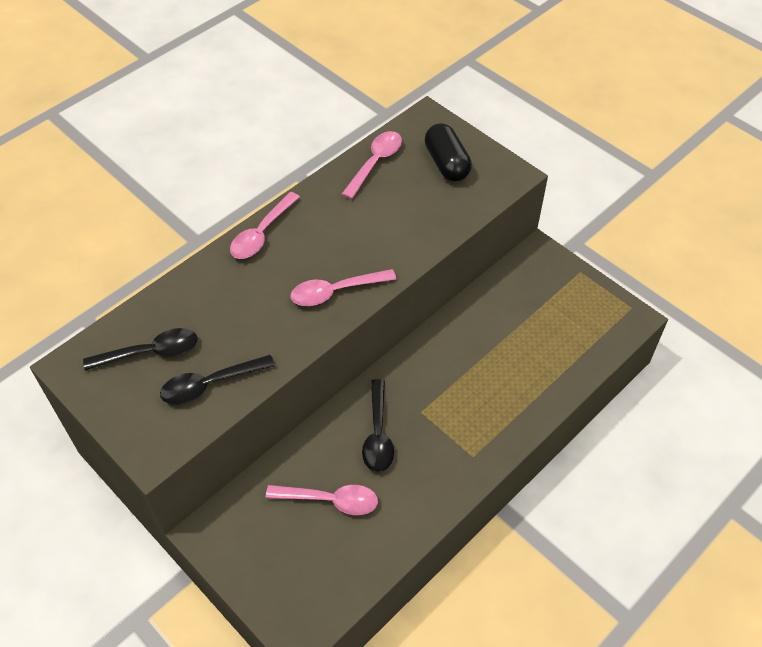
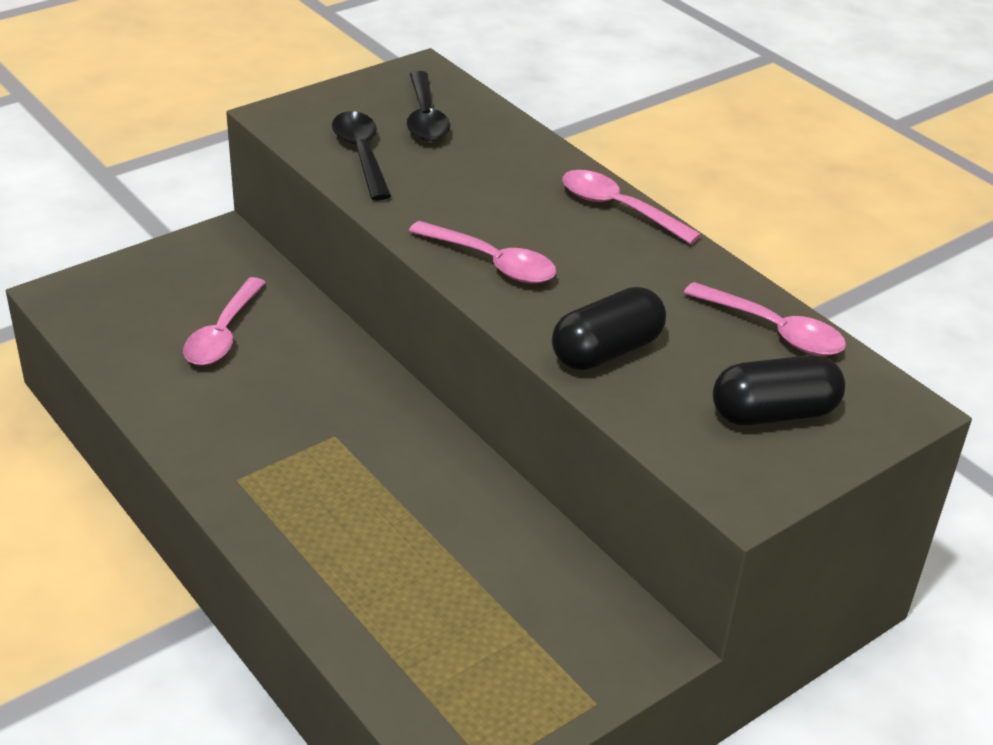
camera: 95 degrees right, 15 degrees down
(335, 292) = (492, 262): pink spoon -> pink spoon turned 135 degrees clockwise
(378, 434) = (310, 387): black spoon -> none
(412, 231) = (606, 351): none -> black capsule

